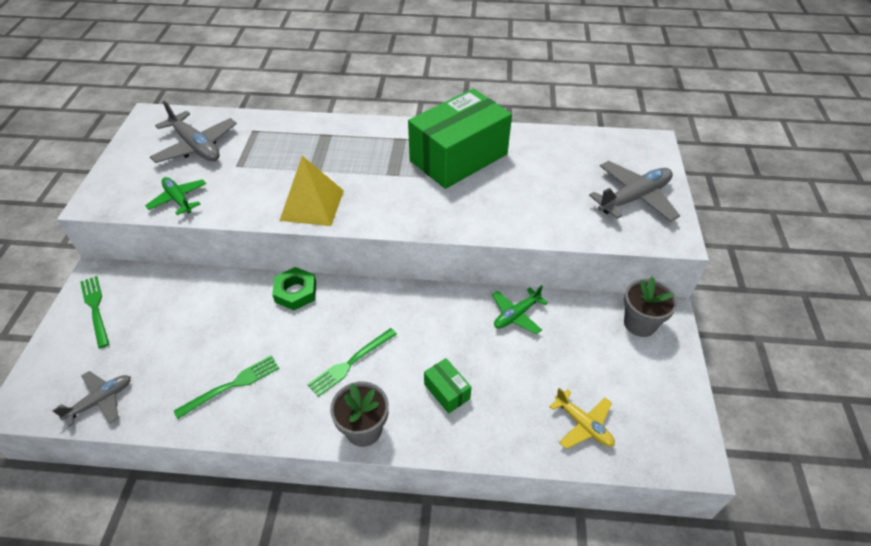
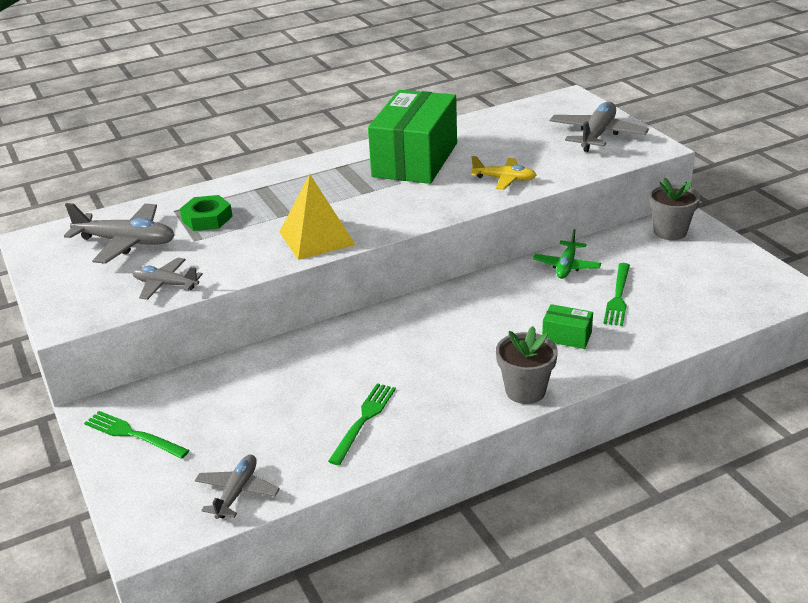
camera: 30 degrees left, 15 degrees down
(179, 199) = (165, 284): green plane -> grey plane
(295, 292) = (343, 333): green nut -> green nut (207, 218)
(350, 363) = (459, 356): green fork -> green fork (618, 297)
(583, 425) = (696, 308): yellow plane -> yellow plane (504, 179)

